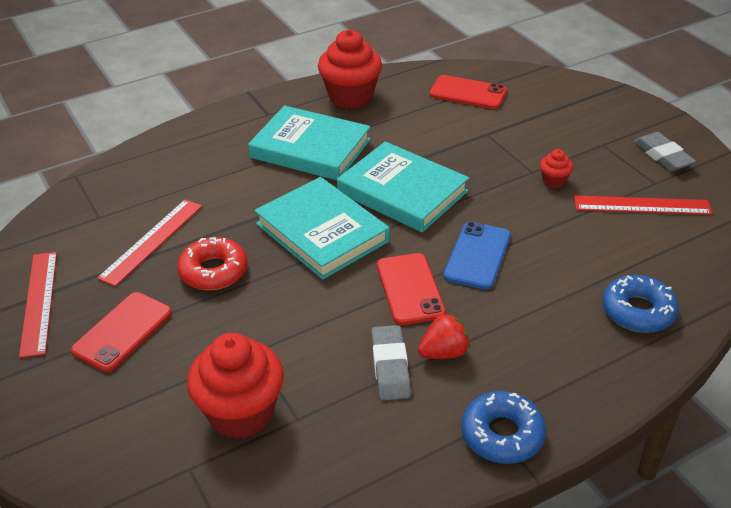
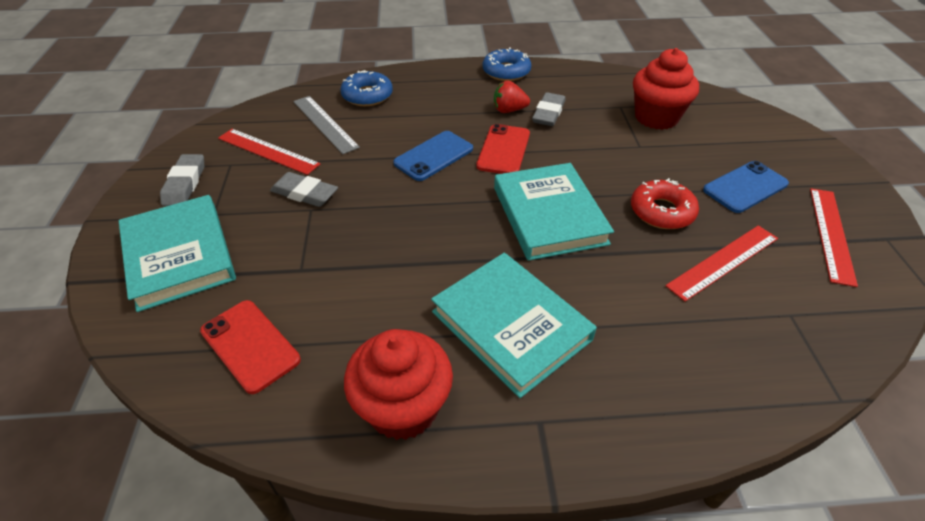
camera: 155 degrees left, 5 degrees up
(123, 331) = (745, 187): red phone -> blue phone
(402, 192) = (448, 230): turquoise book -> turquoise book (179, 256)
(554, 181) = (305, 193): red cupcake -> grey eraser
(632, 254) = (325, 123): none -> grey ruler

